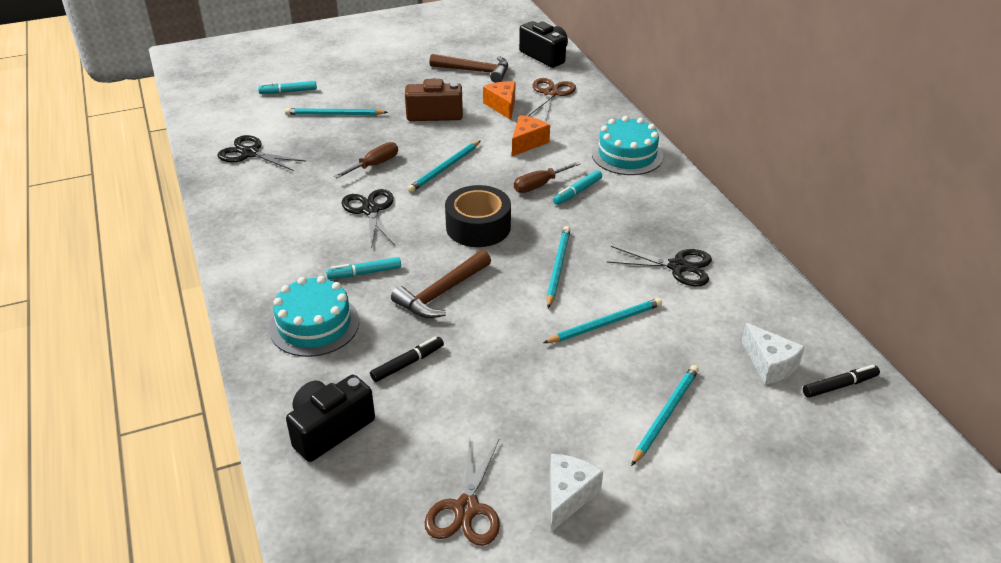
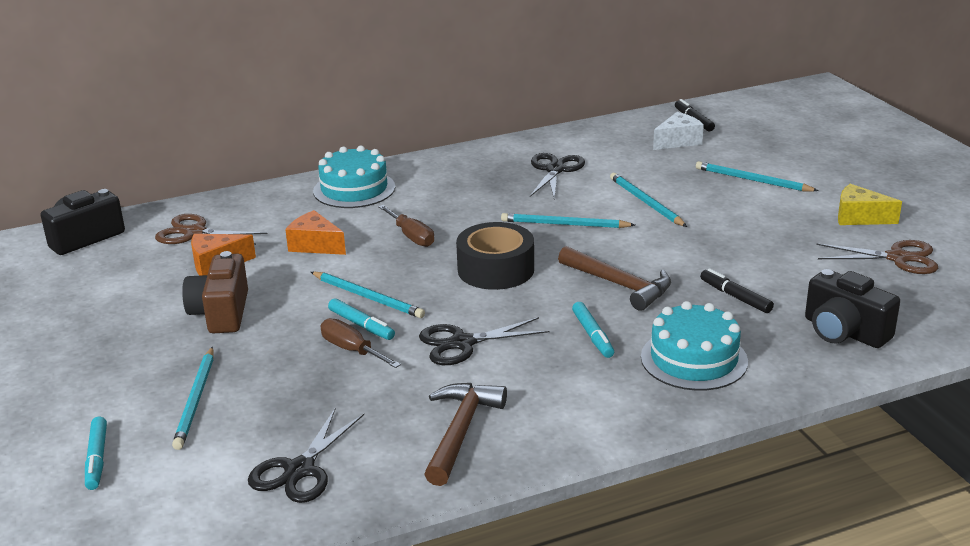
camera: 90 degrees left, 10 degrees down
(475, 71) = (105, 288): brown hammer -> brown hammer (460, 432)
(568, 495) = (859, 217): white cheese -> yellow cheese
(577, 192) = (426, 215): turquoise marker -> turquoise marker (361, 325)

